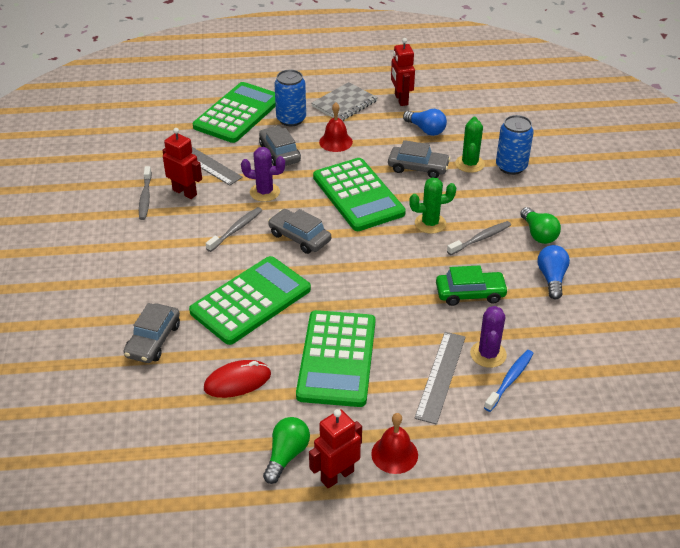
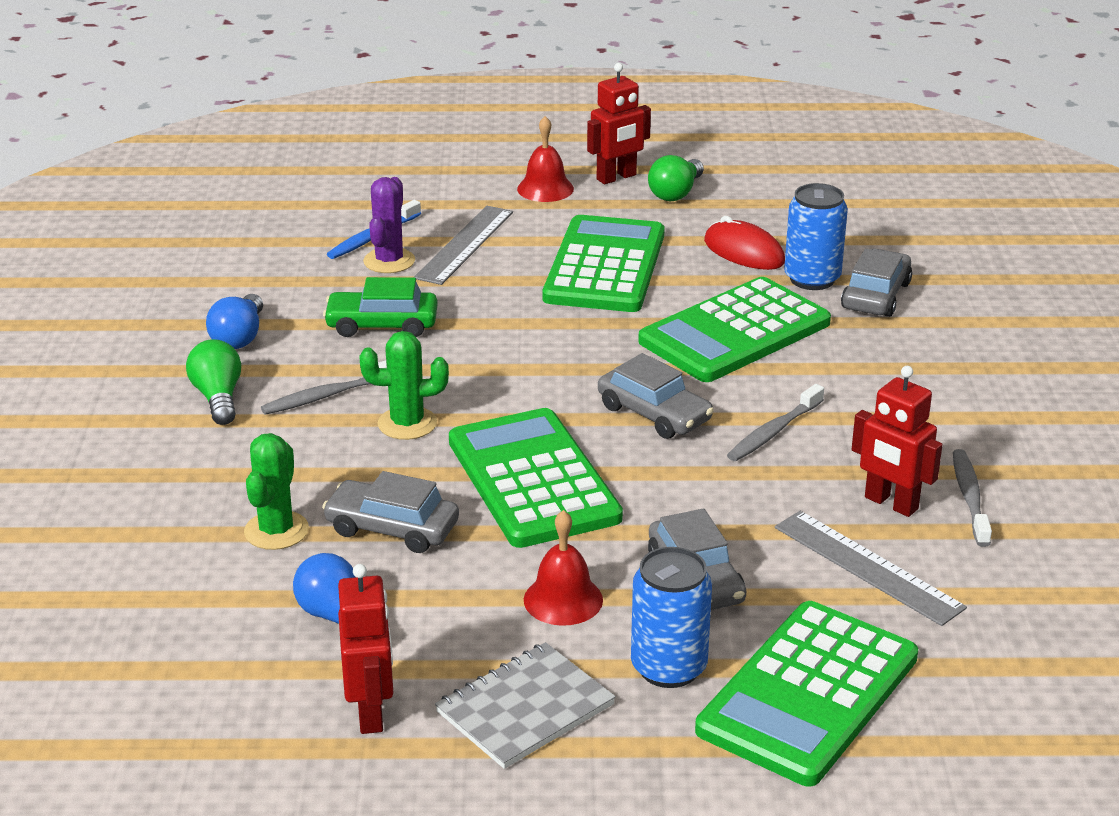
camera: 175 degrees left, 10 degrees down
(237, 381) = (744, 252): red mouse -> red mouse turned 60 degrees clockwise
(264, 192) = (724, 495): purple cactus -> none
(511, 167) = (191, 520): blue can -> blue can (812, 279)

